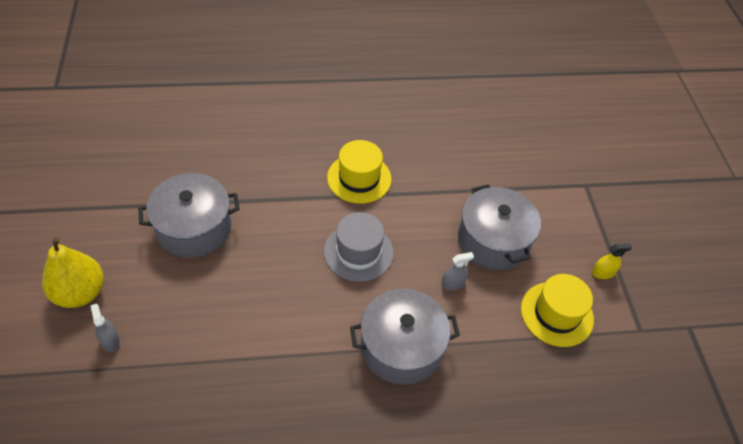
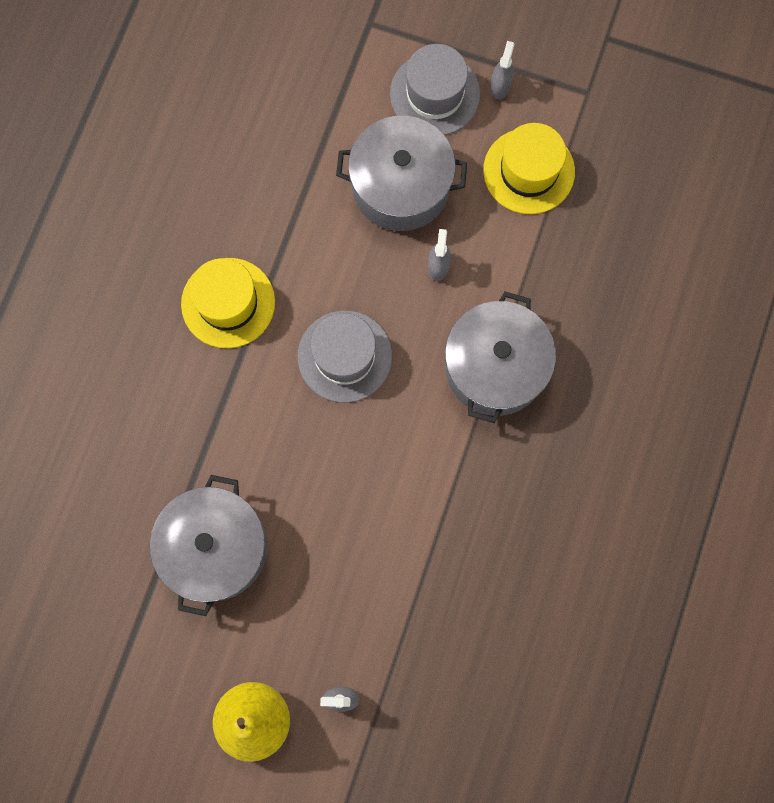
camera: 60 degrees left, 25 degrees up
(568, 237) = (435, 94): none -> grey hat
(603, 273) = (500, 85): yellow spray bottle -> grey spray bottle

